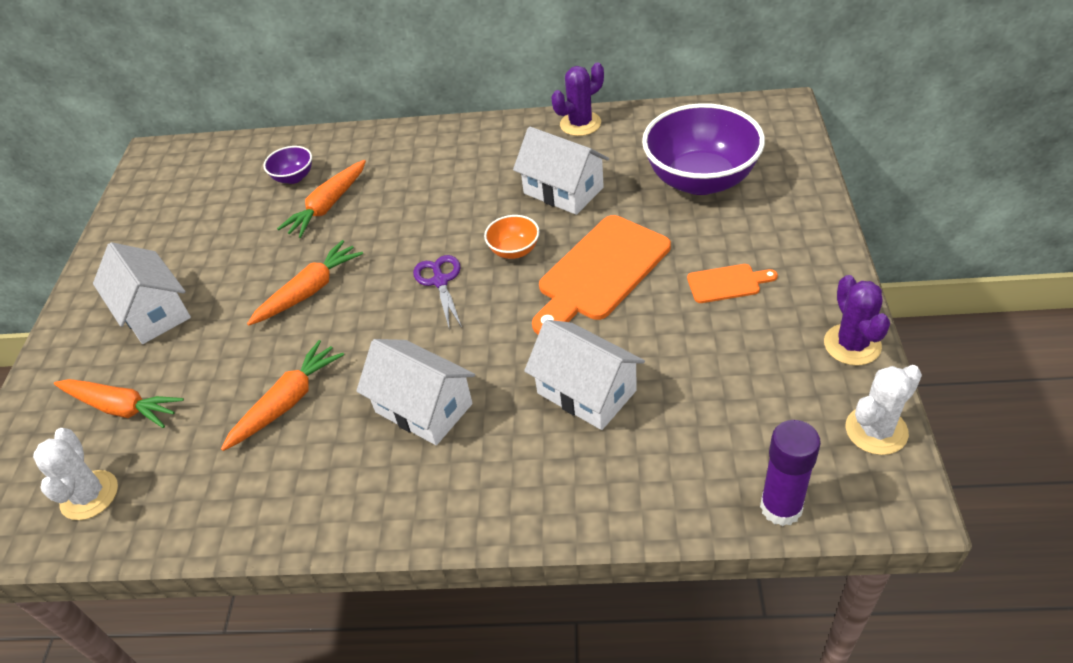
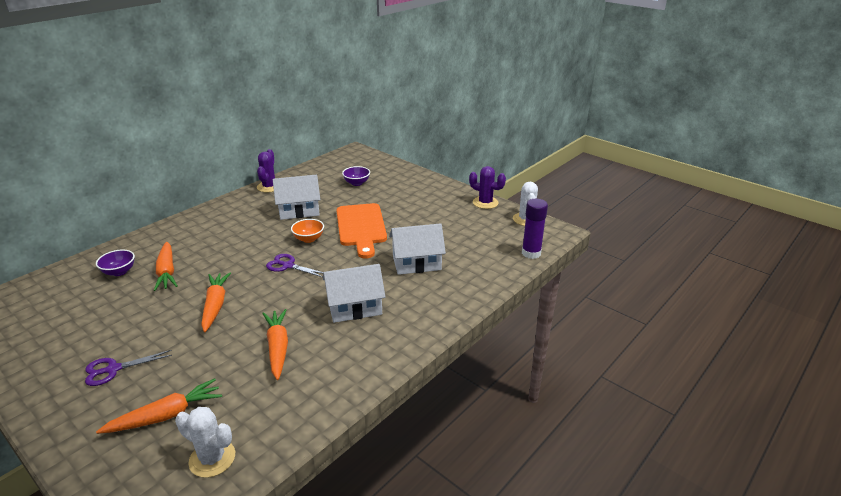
camera: 55 degrees left, 15 degrees down
(154, 312) = (113, 369): white house -> purple scissors
(700, 180) = (357, 183): purple bowl -> purple bowl, size x0.45
(727, 283) = (417, 207): orange cutting board -> none

